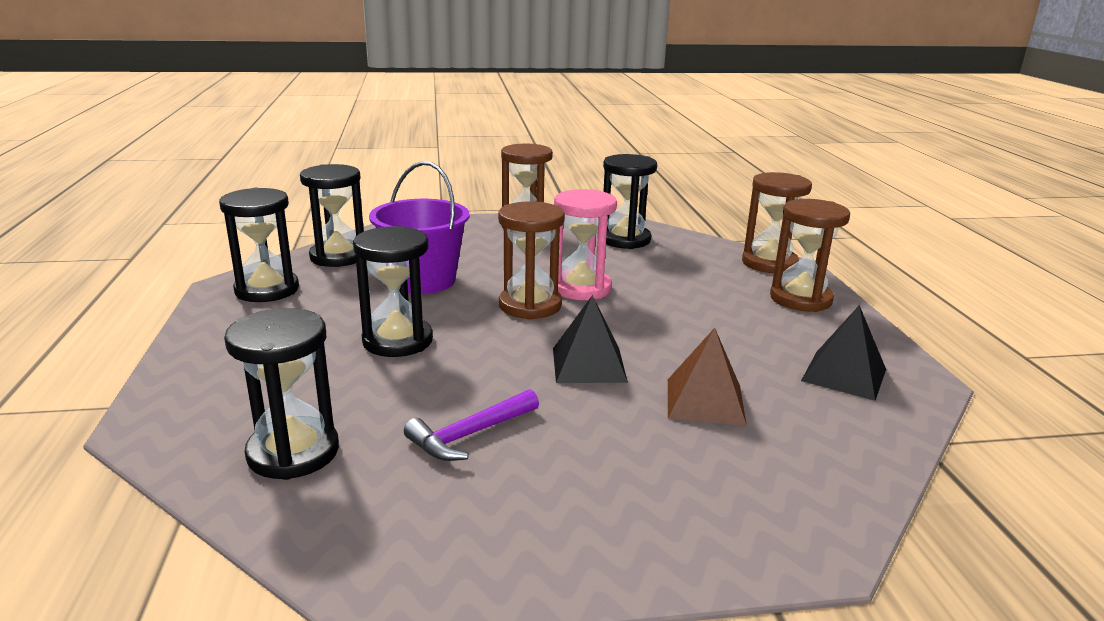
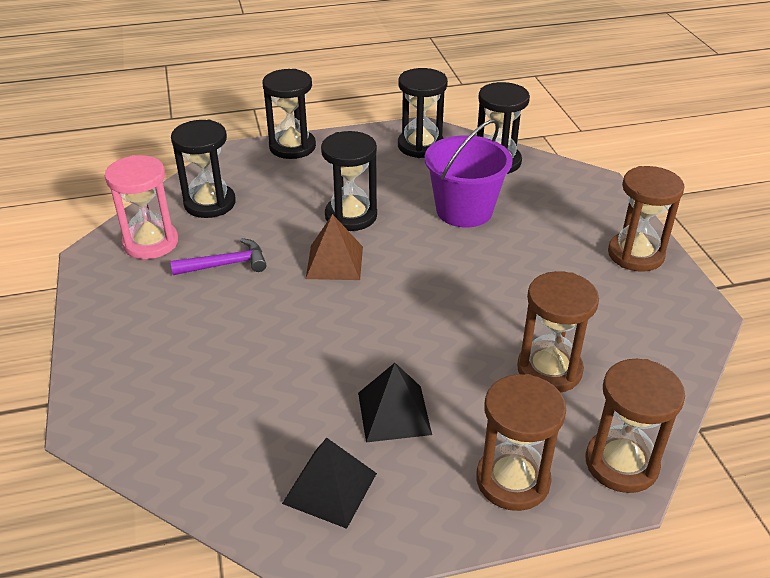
camera: 85 degrees right, 15 degrees up
(469, 435) = (226, 264): purple hammer -> purple hammer turned 120 degrees clockwise
(530, 305) = (431, 274): brown hourglass -> brown hourglass (549, 369)
(581, 288) = (480, 303): pink hourglass -> pink hourglass (150, 243)
(588, 365) = (327, 313): black pyramid -> black pyramid (394, 413)
(625, 240) = (636, 331): black hourglass -> black hourglass (292, 147)
(705, 401) = (274, 381): brown pyramid -> brown pyramid (334, 262)

